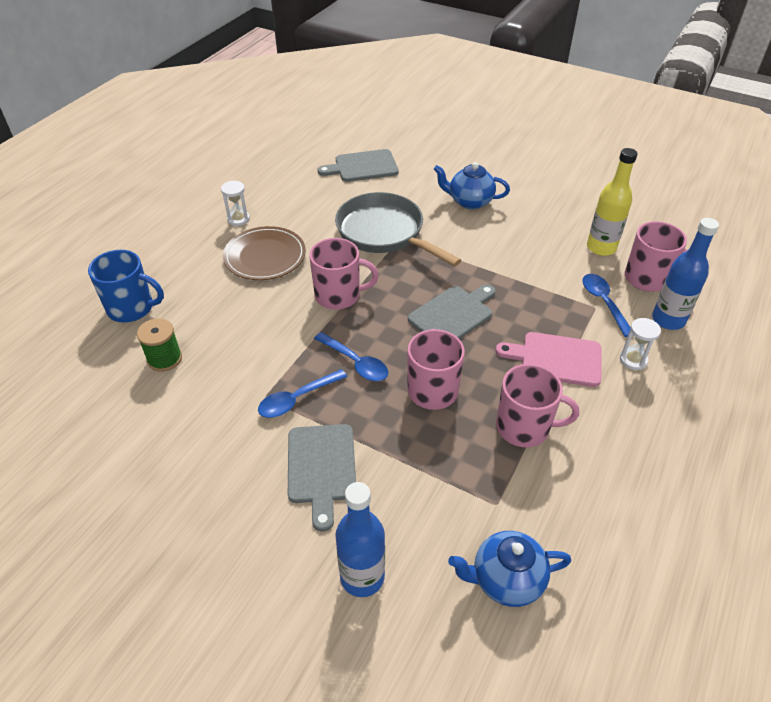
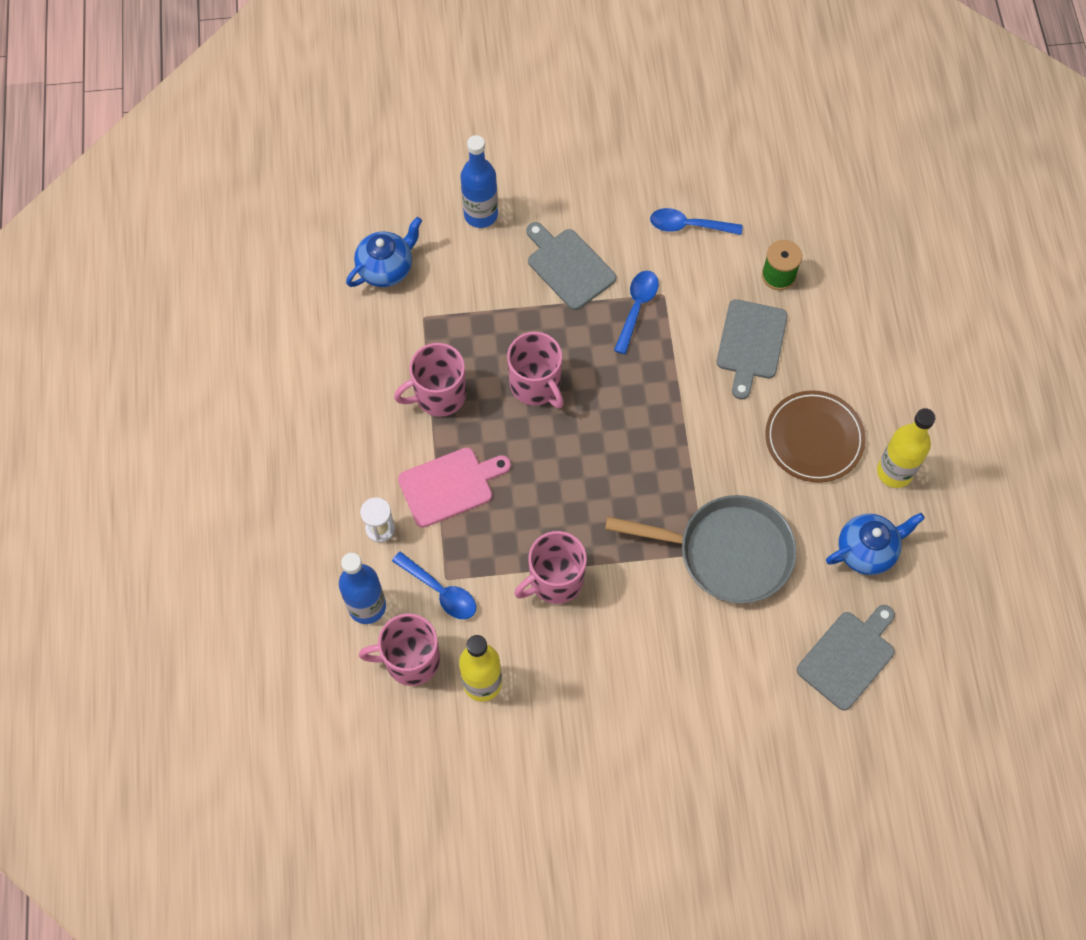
camera: 145 degrees right, 20 degrees up
(132, 308) = (864, 302): blue mug -> none
(238, 219) = (894, 472): white hourglass -> yellow bottle
(339, 295) = (698, 435): pink mug -> pink mug (555, 580)
(355, 363) = (619, 371): blue spoon -> blue spoon (688, 226)
(453, 314) = (575, 480): grey cutting board -> grey cutting board (750, 343)
(469, 201) = (675, 672): blue teapot -> blue teapot (867, 550)

